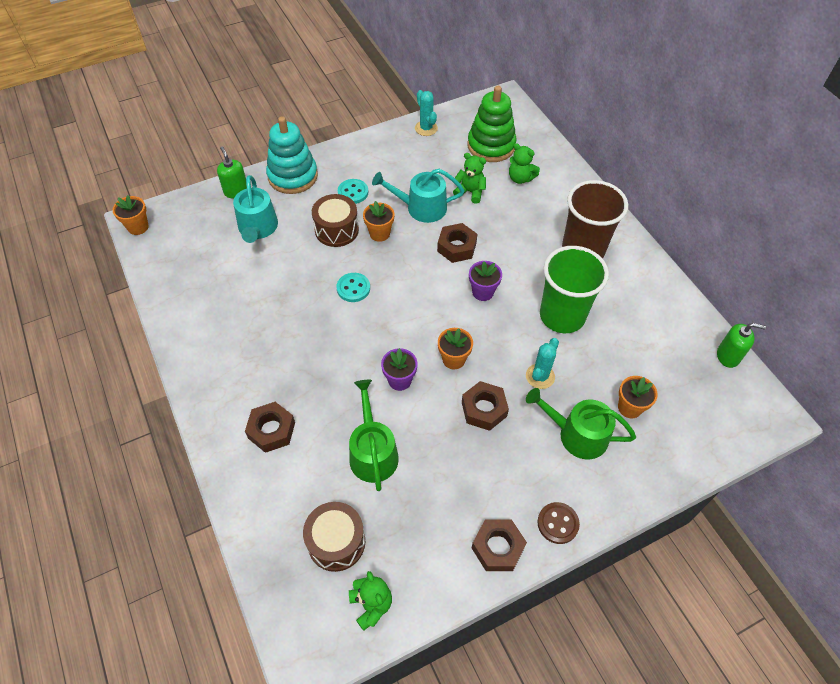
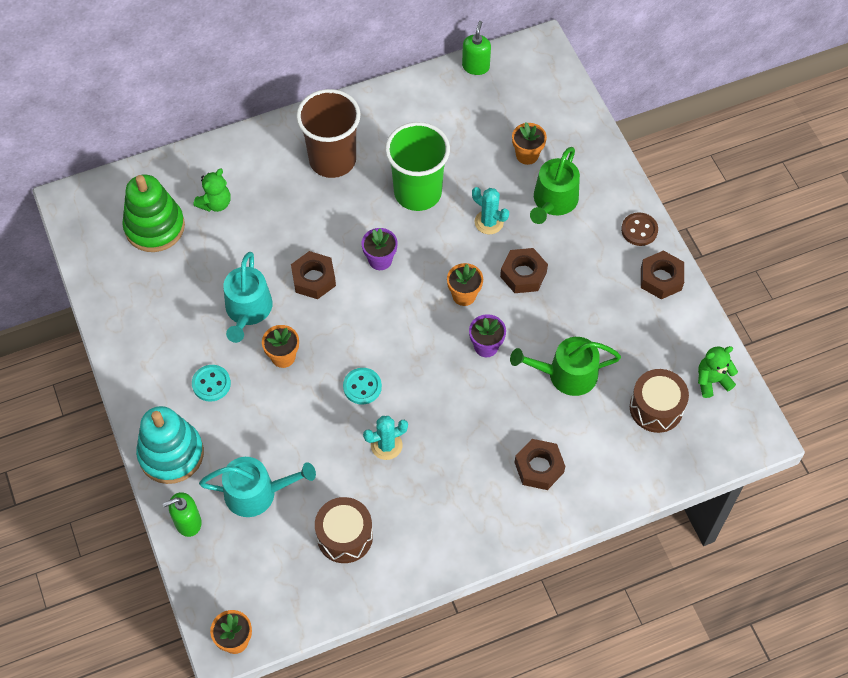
camera: 85 degrees left, 5 degrees up
(336, 230) = (271, 403): brown drum -> brown drum (345, 536)
(426, 128) = (109, 295): turquoise cactus -> turquoise cactus (386, 445)
(470, 192) = (230, 257): green teddy bear -> none

